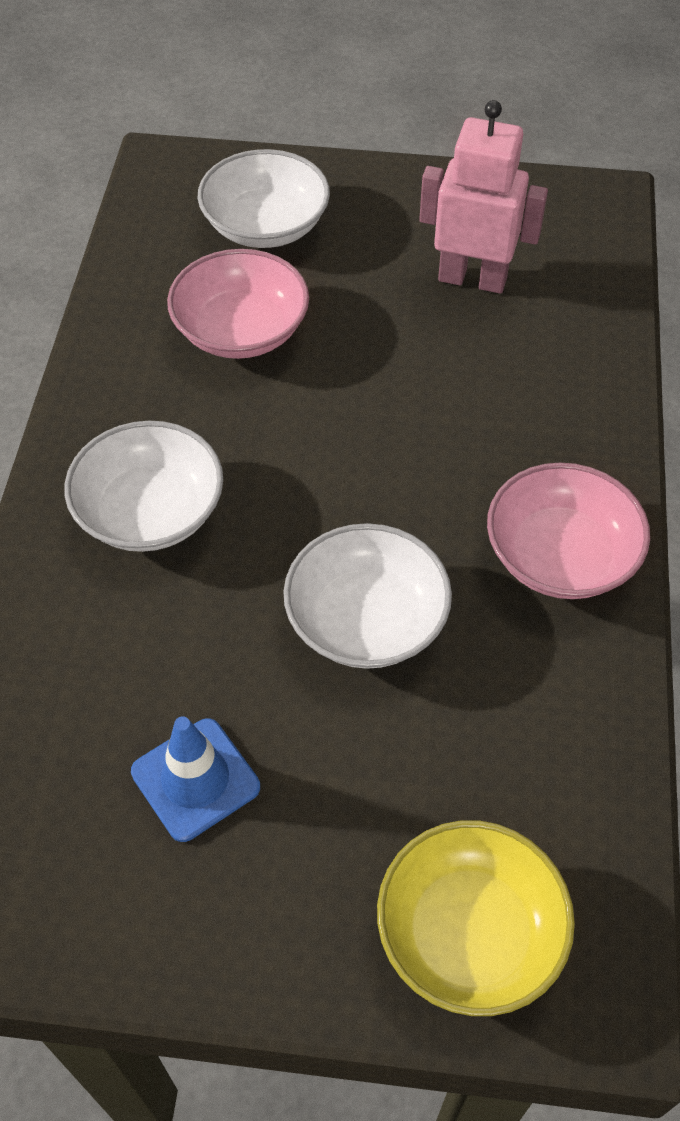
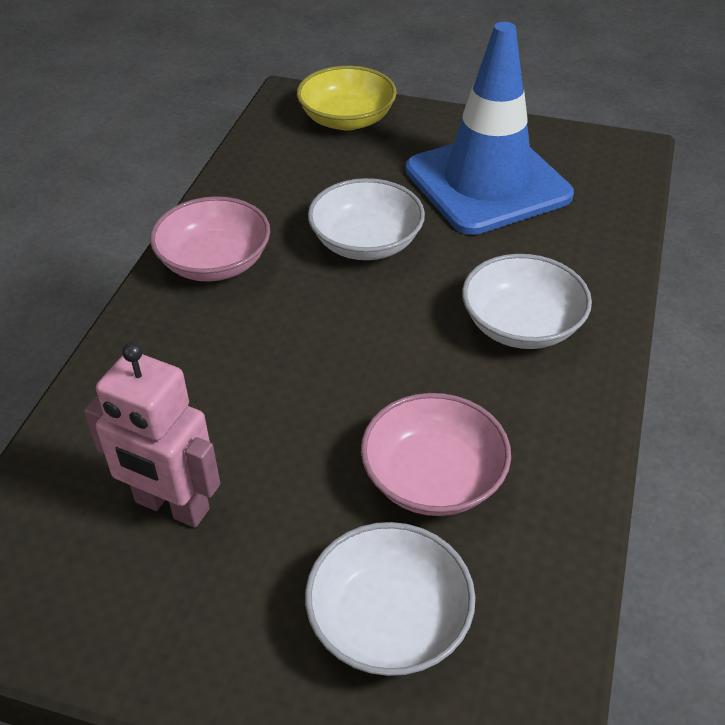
camera: 170 degrees left, 10 degrees down
(195, 779) = (487, 183): blue traffic cone -> blue traffic cone, size x2.15

